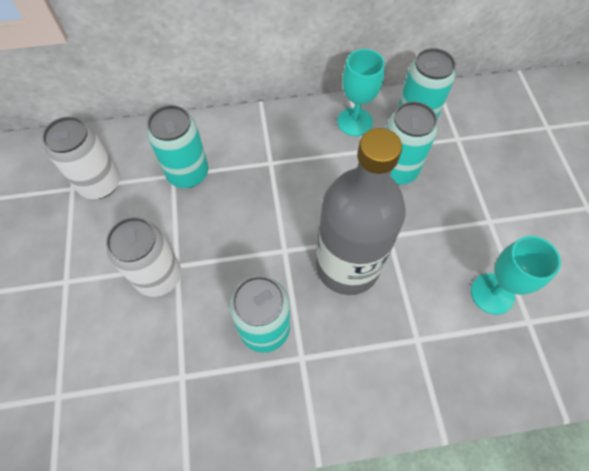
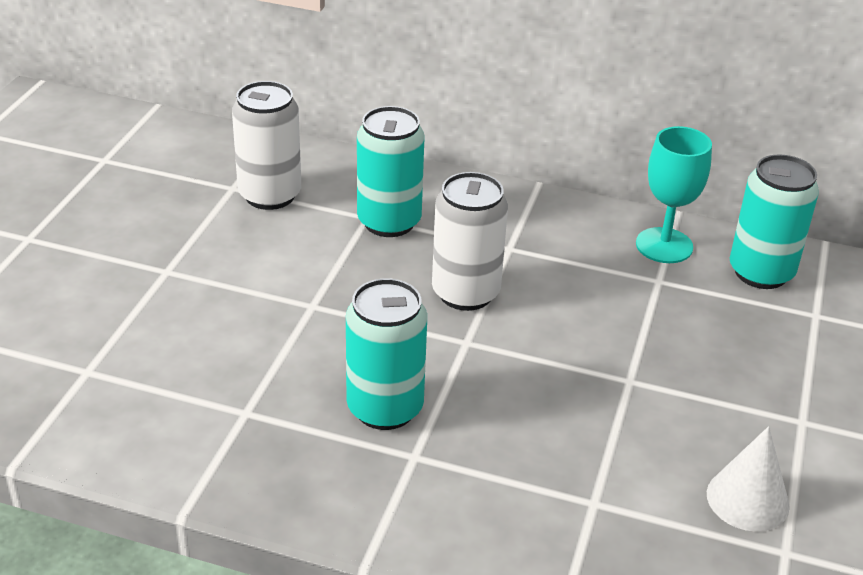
camera: 25 degrees right, 25 degrees down
(158, 276) = (283, 307): white can -> white can (465, 293)
(347, 266) = (545, 389): grey bottle -> none
(397, 170) = (692, 316): turquoise can -> none
(492, 293) = (747, 499): turquoise goblet -> white cone

